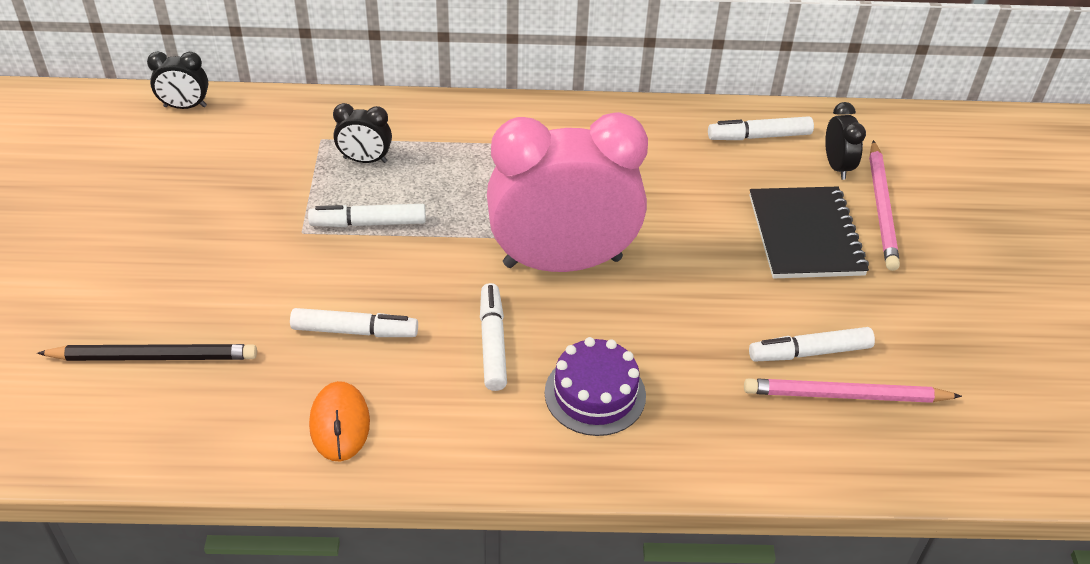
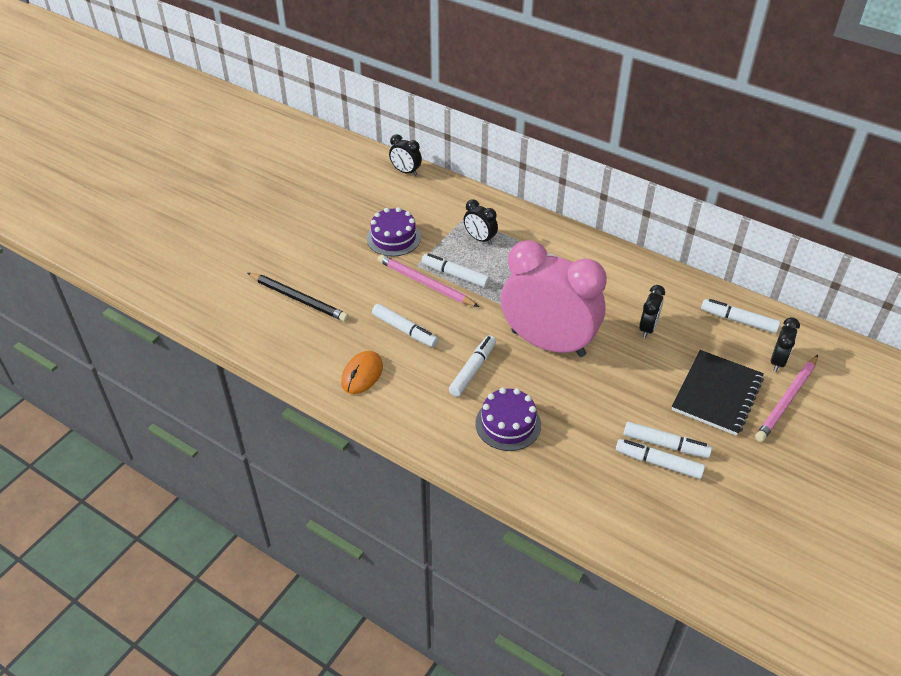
camera: 35 degrees right, 0 degrees up
(238, 207) = (393, 238): none -> purple cake
(667, 189) = (648, 328): none -> black clock
(799, 325) = (665, 445): none -> white marker
(846, 396) = (660, 498): pink pencil -> pink pencil (425, 283)

